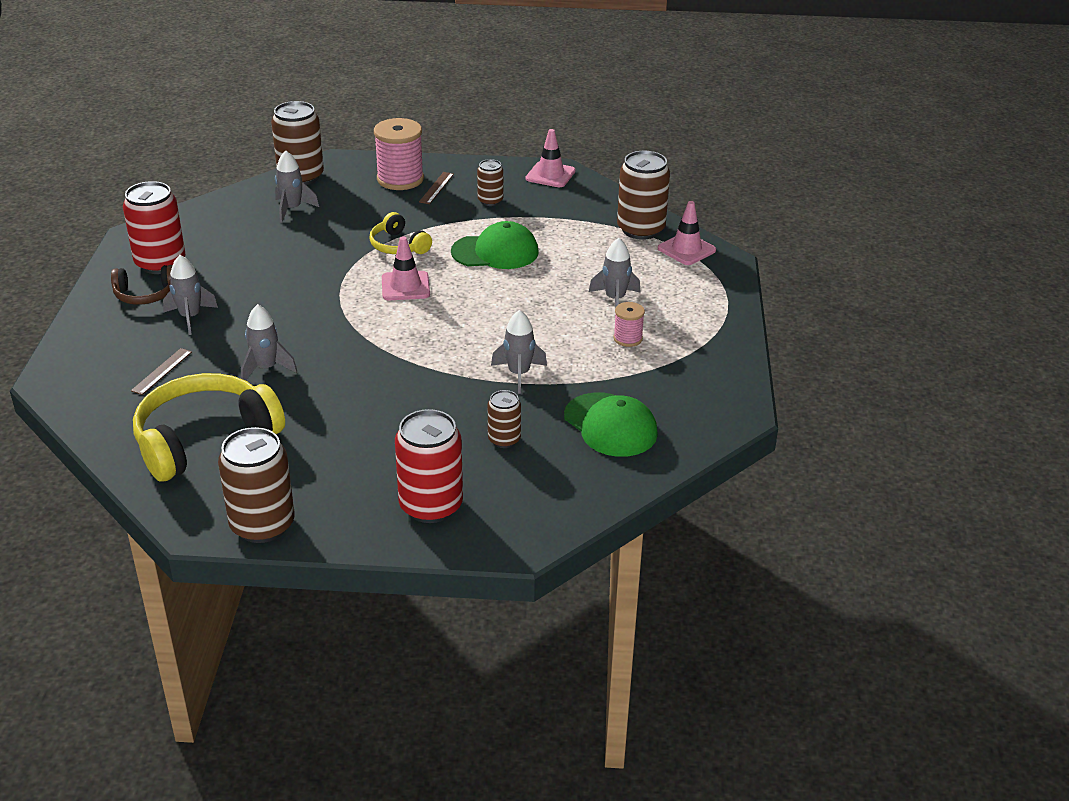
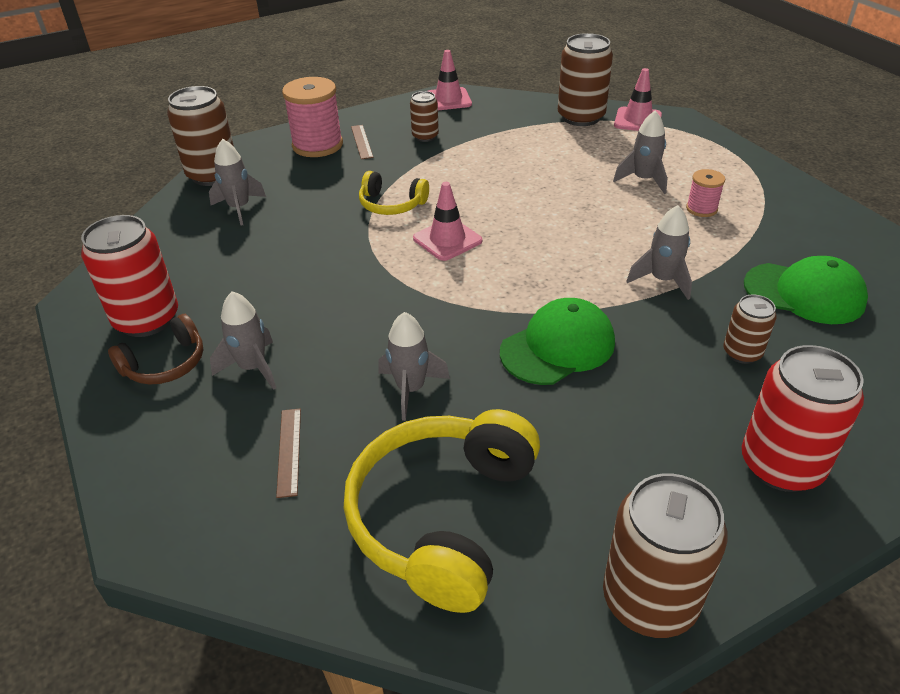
camera: 30 degrees left, 5 degrees up
(495, 252) = (488, 178): green cap -> green cap (558, 347)

